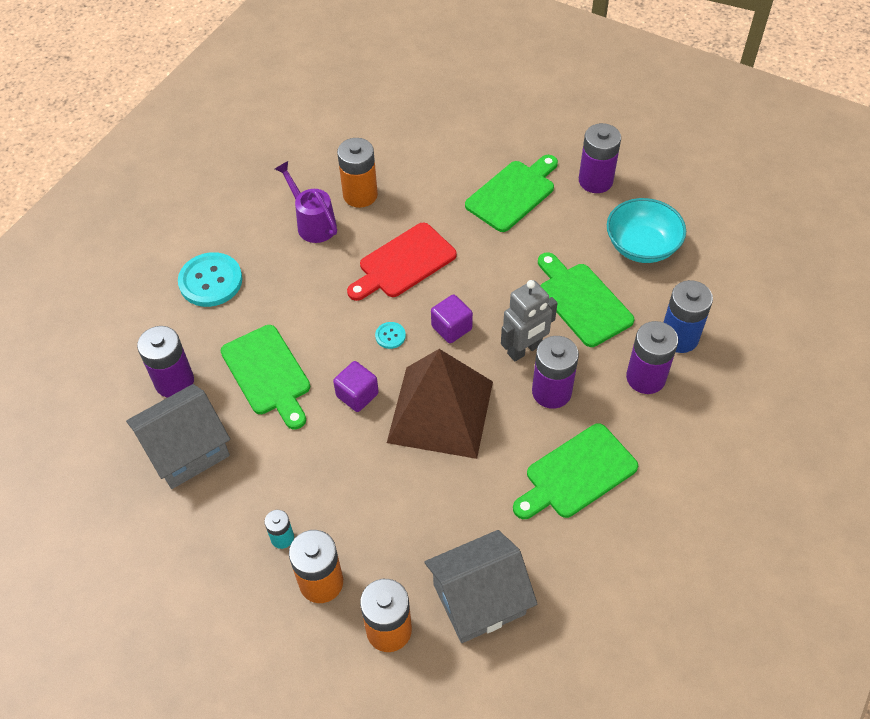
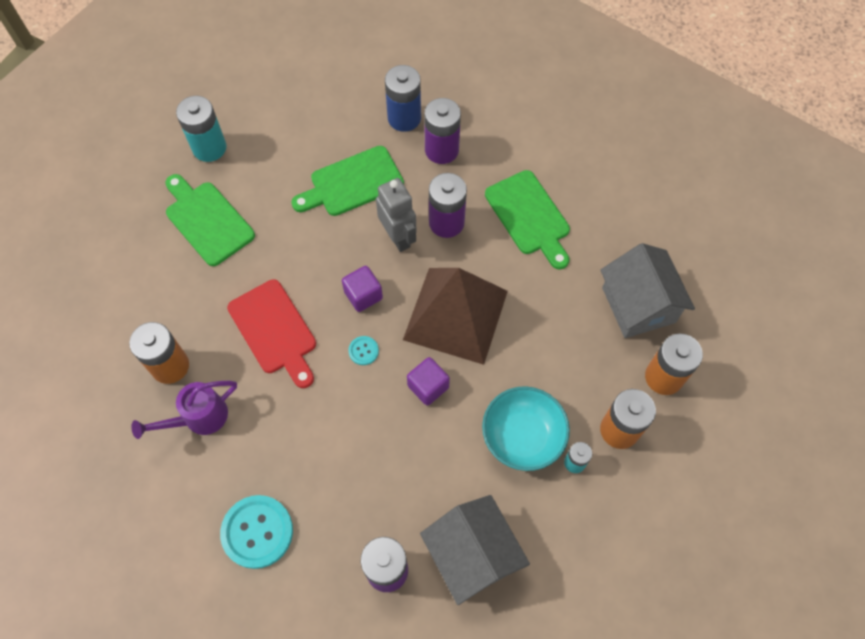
camera: 85 degrees left, 10 degrees up
(268, 374) = (391, 471): green cutting board -> none
(595, 181) = (209, 148): purple battery -> turquoise battery
(642, 246) = (298, 126): turquoise bowl -> turquoise bowl (522, 436)

